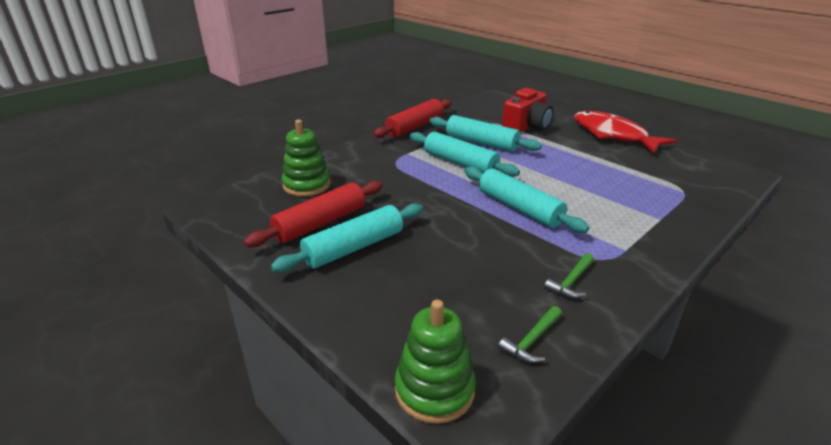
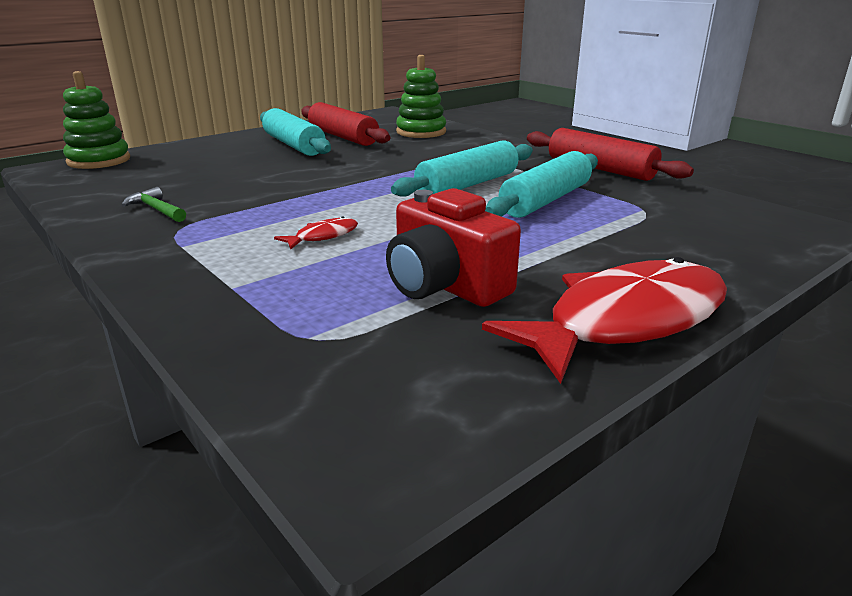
camera: 95 degrees right, 5 degrees down
(519, 208) = (325, 203): turquoise rolling pin -> none
(526, 126) = (638, 238): red camera -> red camera (445, 285)
(532, 341) = (102, 187): green hammer -> none
(576, 202) = (323, 236): none -> red fish

